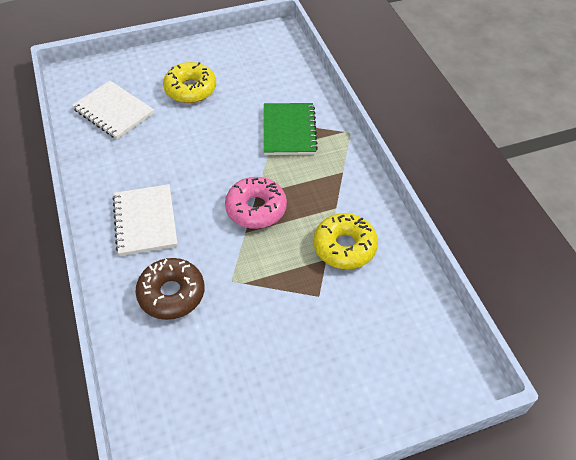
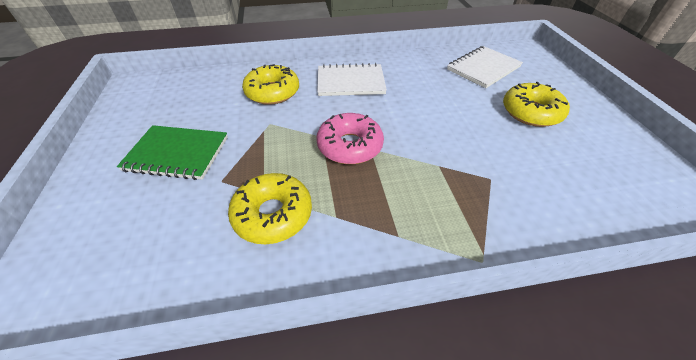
camera: 100 degrees right, 5 degrees down
(171, 294) = (272, 92): brown donut -> yellow donut
(289, 130) = (475, 187): green notebook -> green notebook (177, 154)

